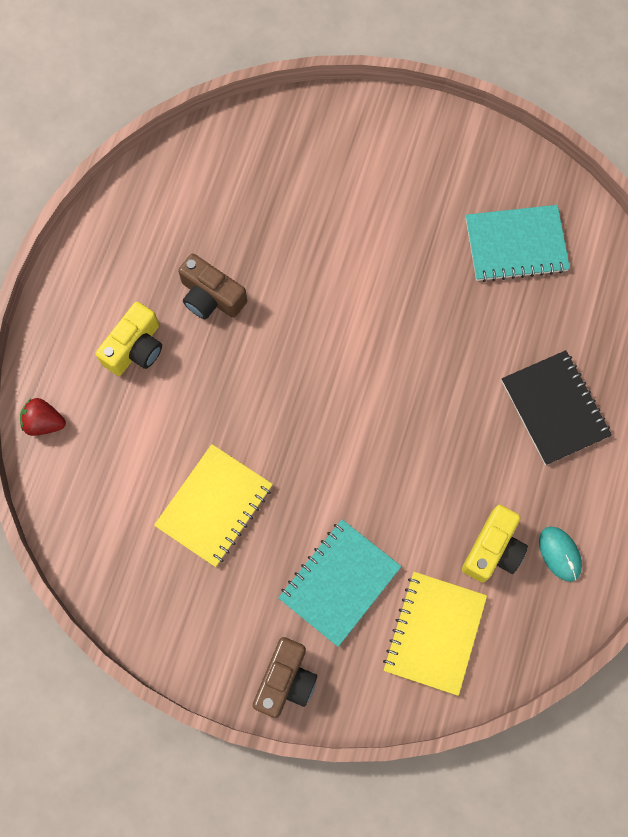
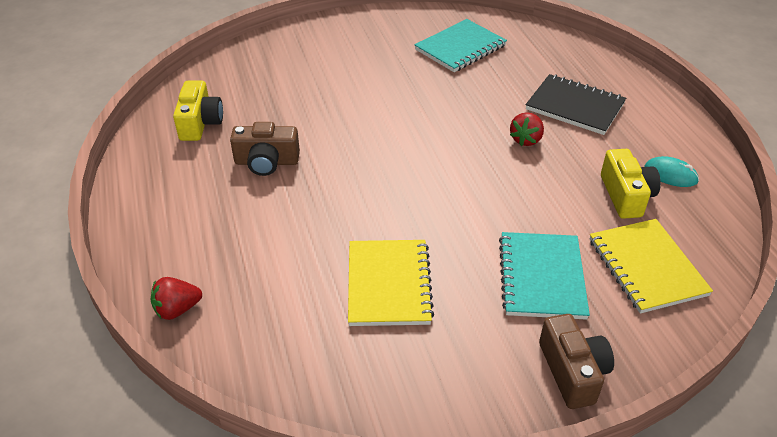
camera: 35 degrees left, 30 degrees down
(135, 348) = (226, 219): yellow camera -> yellow camera (200, 123)
(465, 421) = (526, 140): none -> red strawberry

